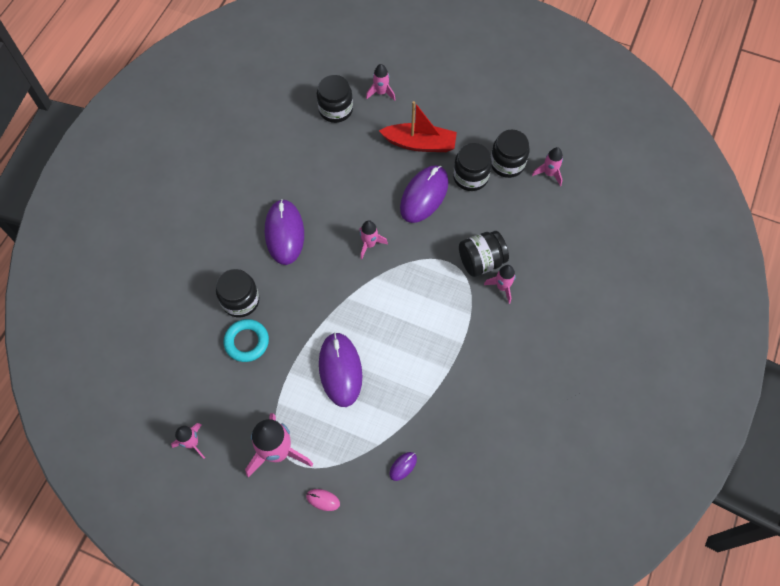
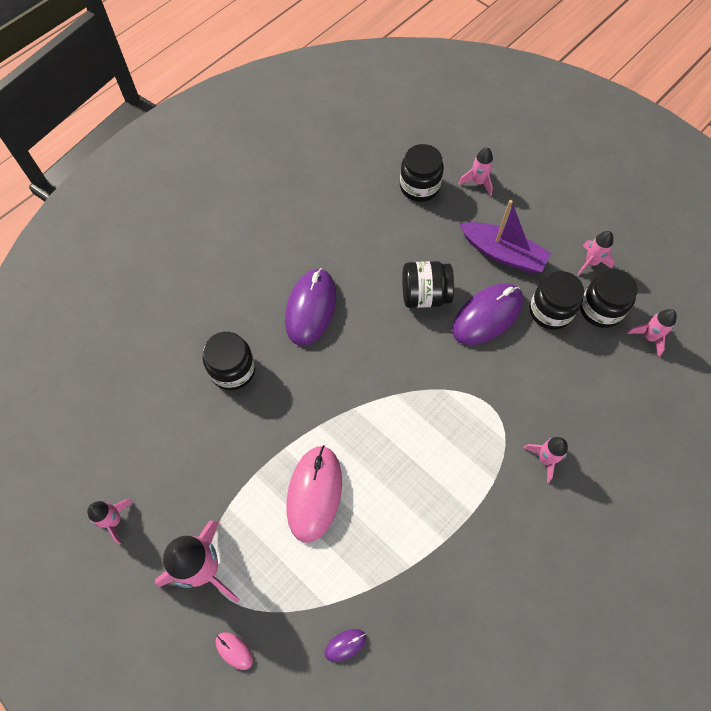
camera: 20 degrees right, 0 degrees up
(247, 342) = (221, 421): turquoise ring -> none
(340, 370) = (314, 493): purple mouse -> pink mouse
(369, 244) = (403, 353): pink rocket -> pink rocket (591, 262)
(420, 144) = (503, 254): red boat -> purple boat
(481, 261) = (529, 418): black jar -> black jar (425, 295)

